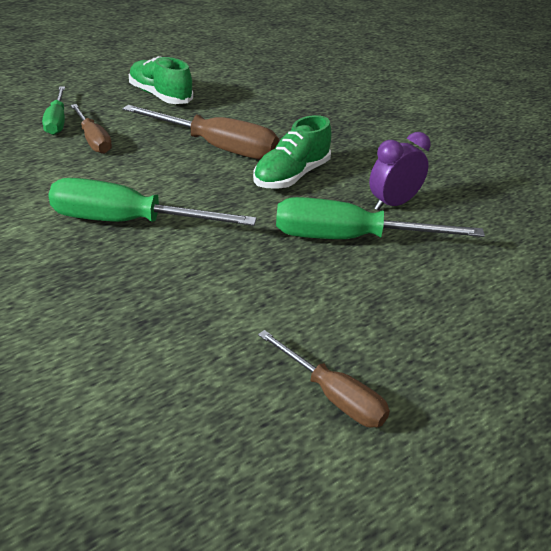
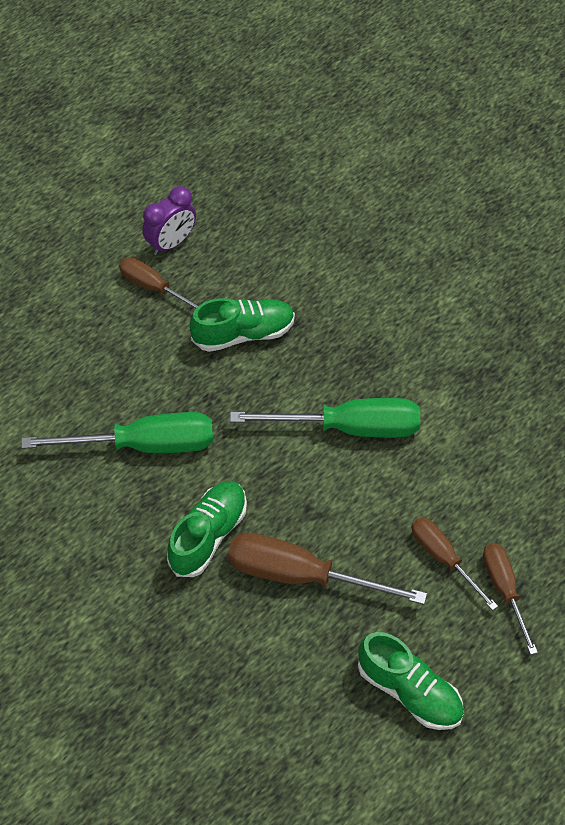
camera: 175 degrees right, 20 degrees up
(57, 121) = (504, 590): green screwdriver -> brown screwdriver
(216, 320) = (243, 334): none -> green shoe
(393, 204) = (99, 508): purple clock -> purple clock (171, 243)

